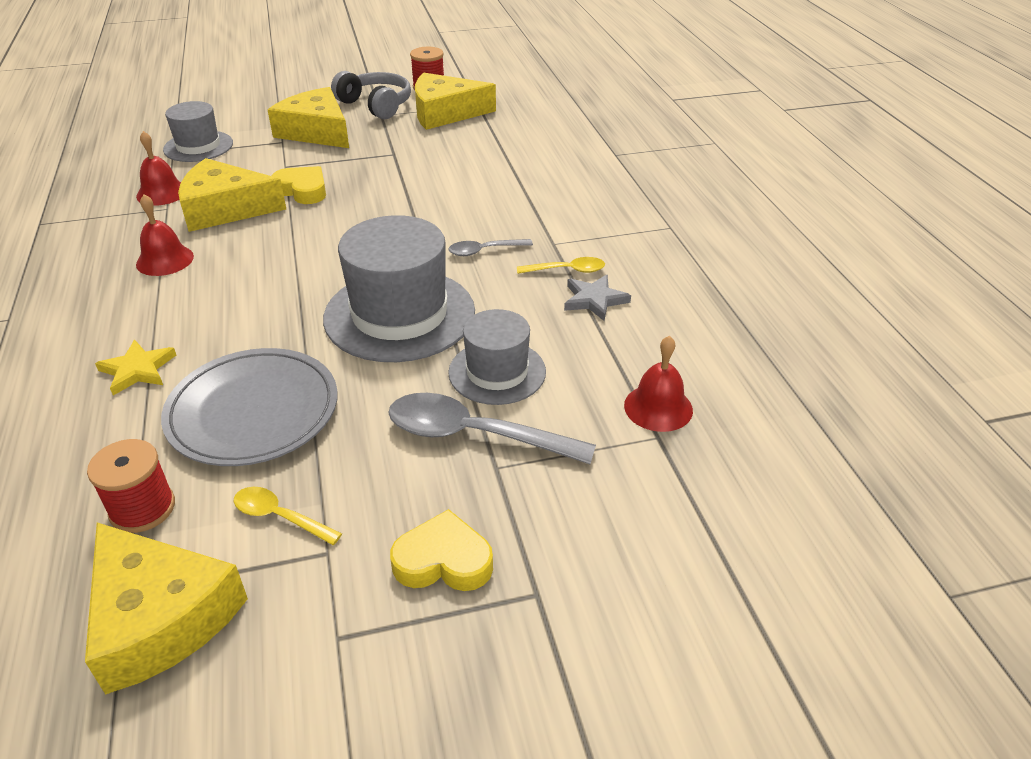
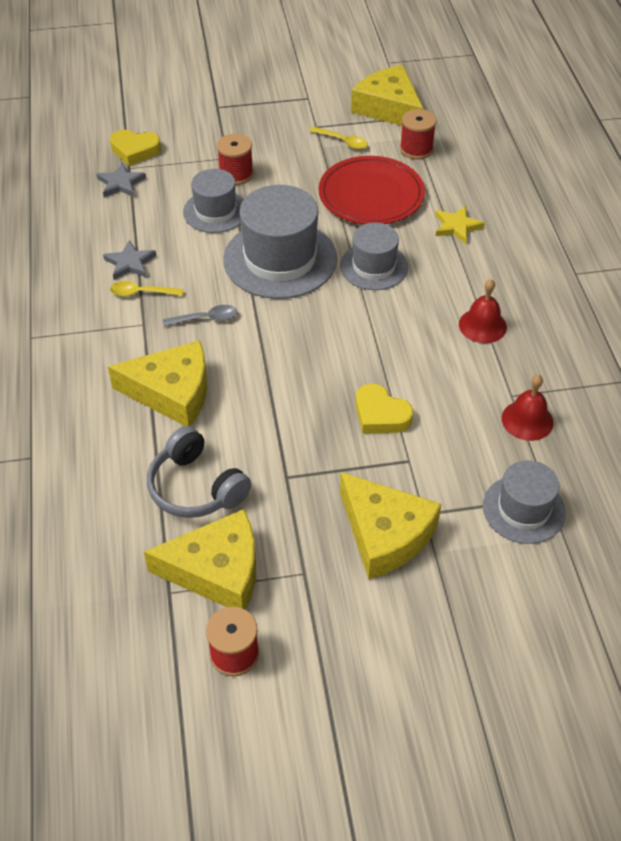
camera: 175 degrees left, 10 degrees up
(225, 209) = (452, 390): yellow cheese -> yellow cheese (172, 392)
(253, 411) = (371, 195): grey plate -> red plate
(276, 312) = (374, 266): none -> grey hat
(376, 105) = (312, 601): grey headphones -> grey headphones (196, 487)
(443, 561) = (259, 120): yellow heart -> yellow heart (135, 150)
(474, 435) = (236, 174): grey spoon -> red spool
(658, 407) = (120, 183): red bell -> grey star

